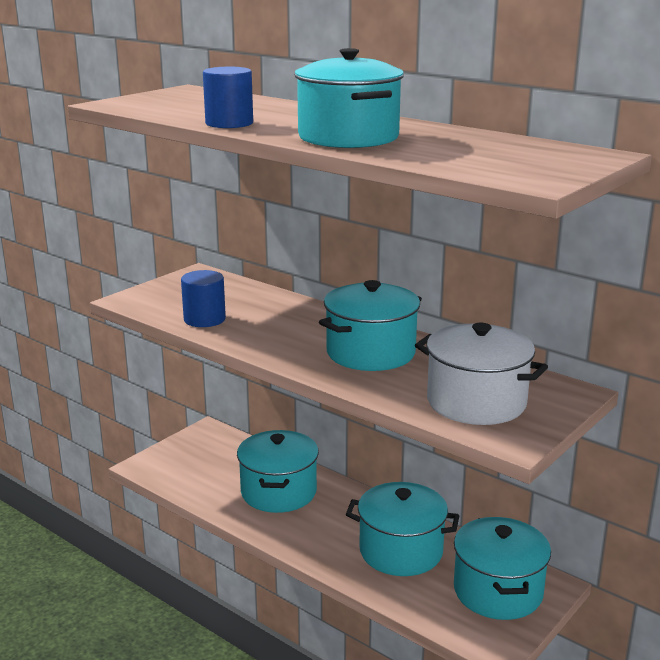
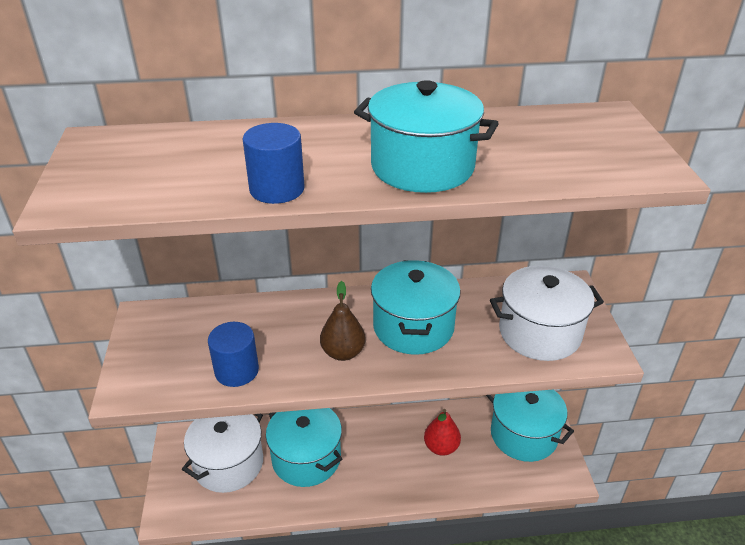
camera: 45 degrees left, 15 degrees up
(220, 463) = (228, 463): none -> white pot
(290, 342) = (343, 352): none -> brown pear
(401, 551) = (441, 447): turquoise pot -> red pear

